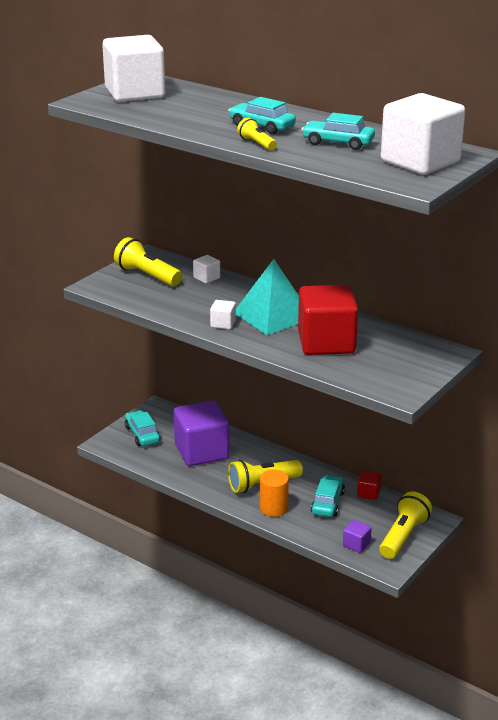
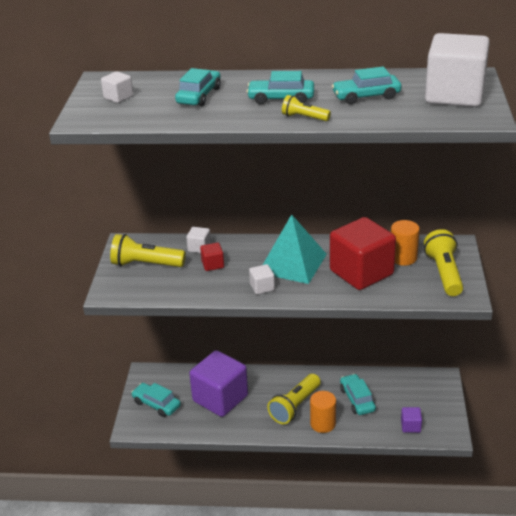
camera: 30 degrees left, 5 degrees up
(135, 93) = (118, 97): white cube -> white cube, size x0.42
(198, 108) = (199, 96): none -> turquoise car
(368, 493) = (378, 377): red cube -> red cube (213, 264)
(382, 345) = (403, 258): none -> orange cylinder
(403, 536) = (435, 403): yellow flashlight -> yellow flashlight (444, 273)

